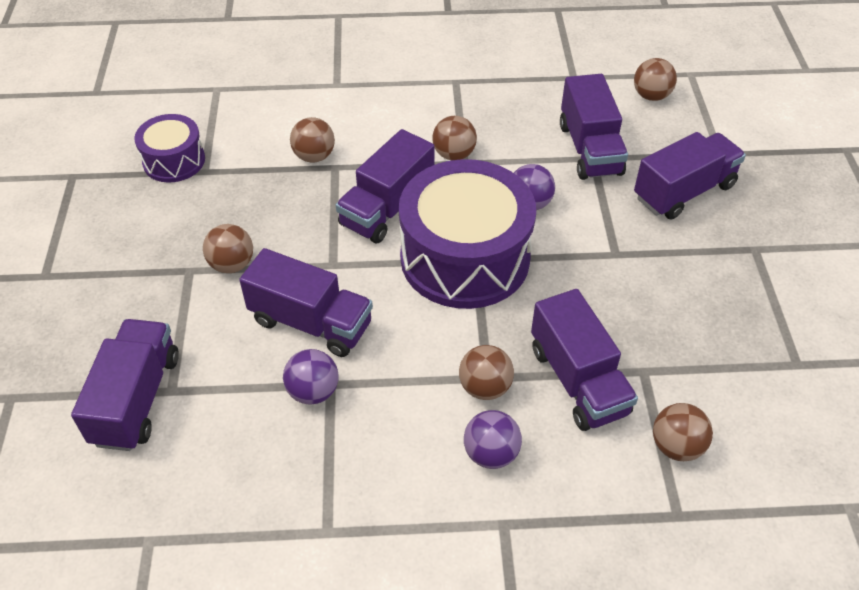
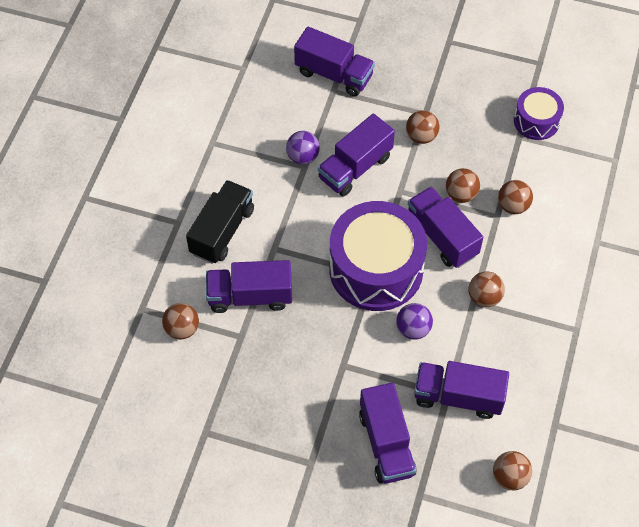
camera: 110 degrees right, 10 degrees up
(485, 387) = (267, 244): brown ball -> brown ball (461, 194)
(491, 453) = (222, 231): purple ball -> black truck

